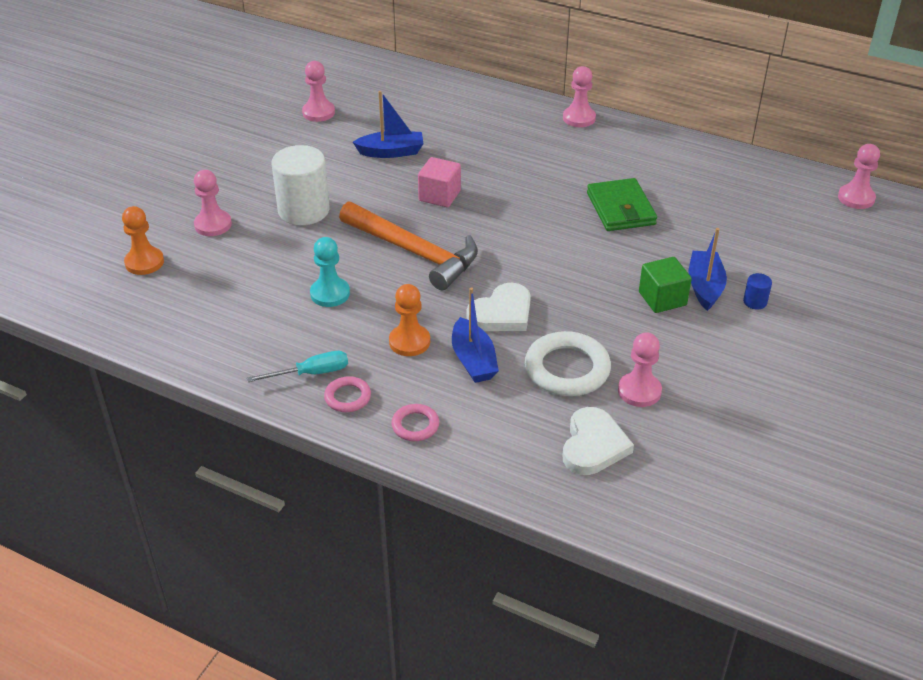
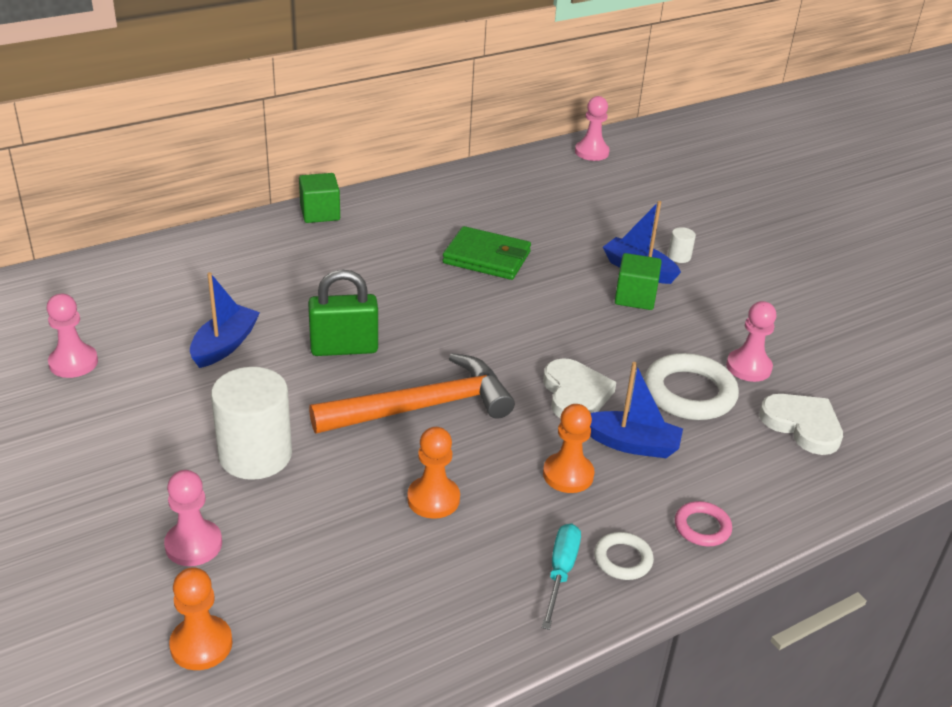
camera: 60 degrees left, 5 degrees down
(330, 294) = (433, 499): turquoise pawn -> orange pawn
(347, 397) = (623, 559): pink ring -> white ring
(439, 195) = (344, 348): pink cube -> green padlock
(579, 118) = (320, 213): pink pawn -> green cube
(755, 302) = (679, 257): blue cylinder -> white cylinder

